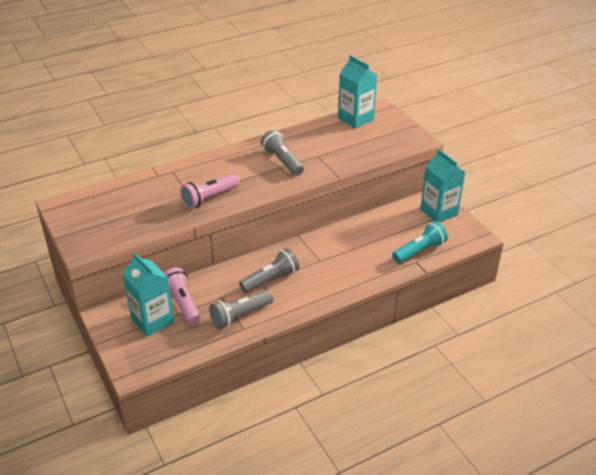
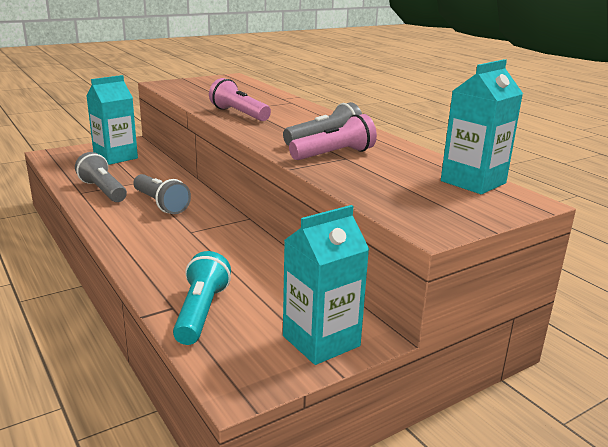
camera: 85 degrees right, 15 degrees down
(182, 303) = (135, 167): pink flashlight -> pink flashlight (334, 154)
(419, 251) = (201, 312): turquoise flashlight -> turquoise flashlight turned 135 degrees counterclockwise

